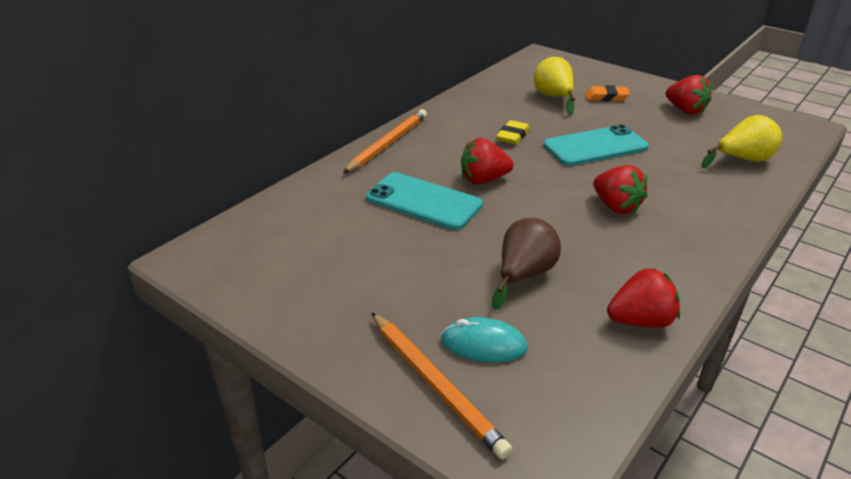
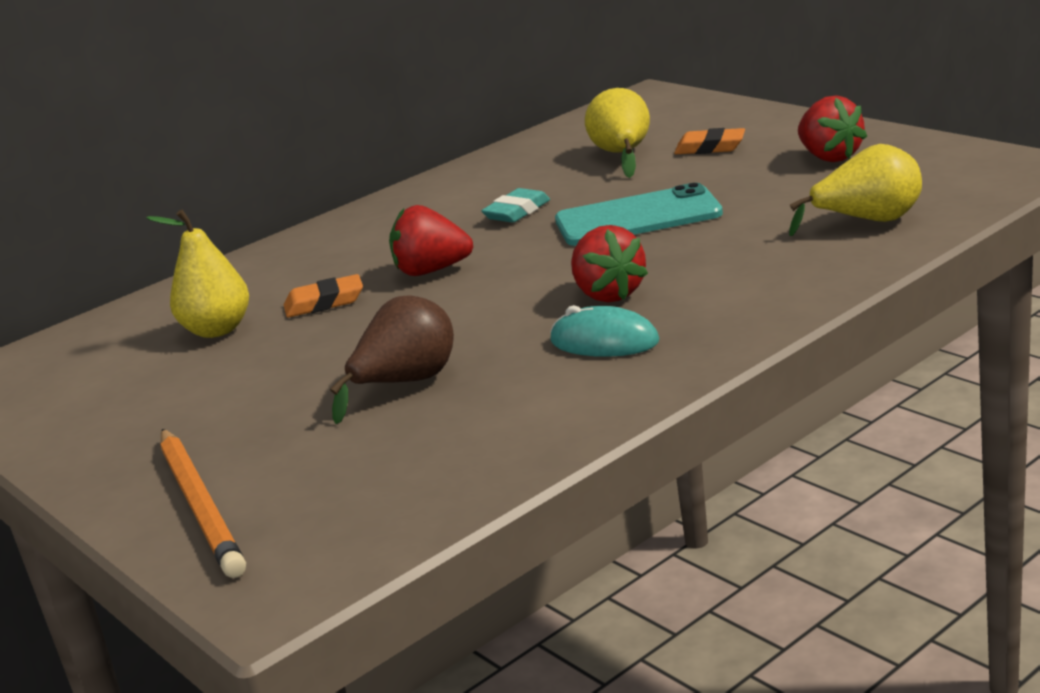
camera: 15 degrees right, 10 degrees down
(358, 220) = (217, 330): none -> yellow pear
(388, 144) = (321, 233): orange pencil -> none
(423, 201) = (324, 303): turquoise phone -> orange eraser
(483, 344) = (293, 462): turquoise mouse -> turquoise mouse (604, 341)
(512, 136) = (517, 212): yellow eraser -> turquoise eraser
(640, 321) = (534, 431): red strawberry -> none

